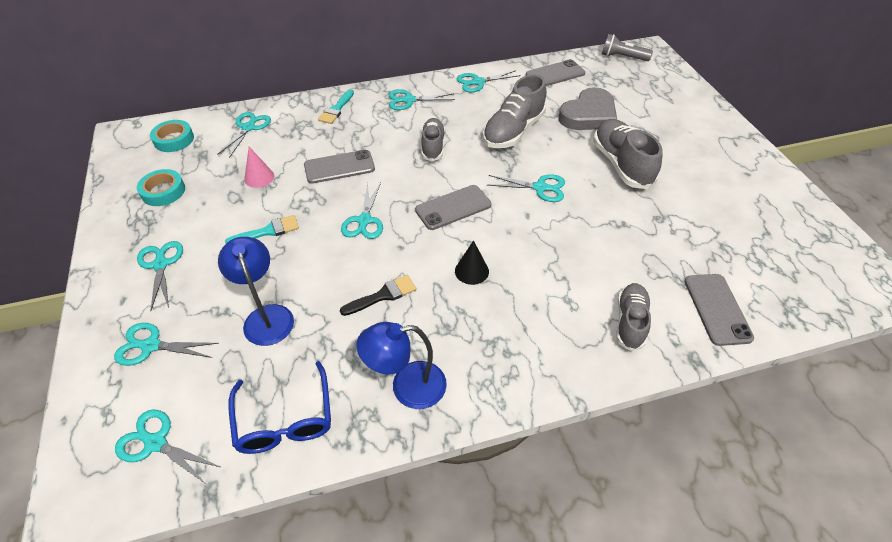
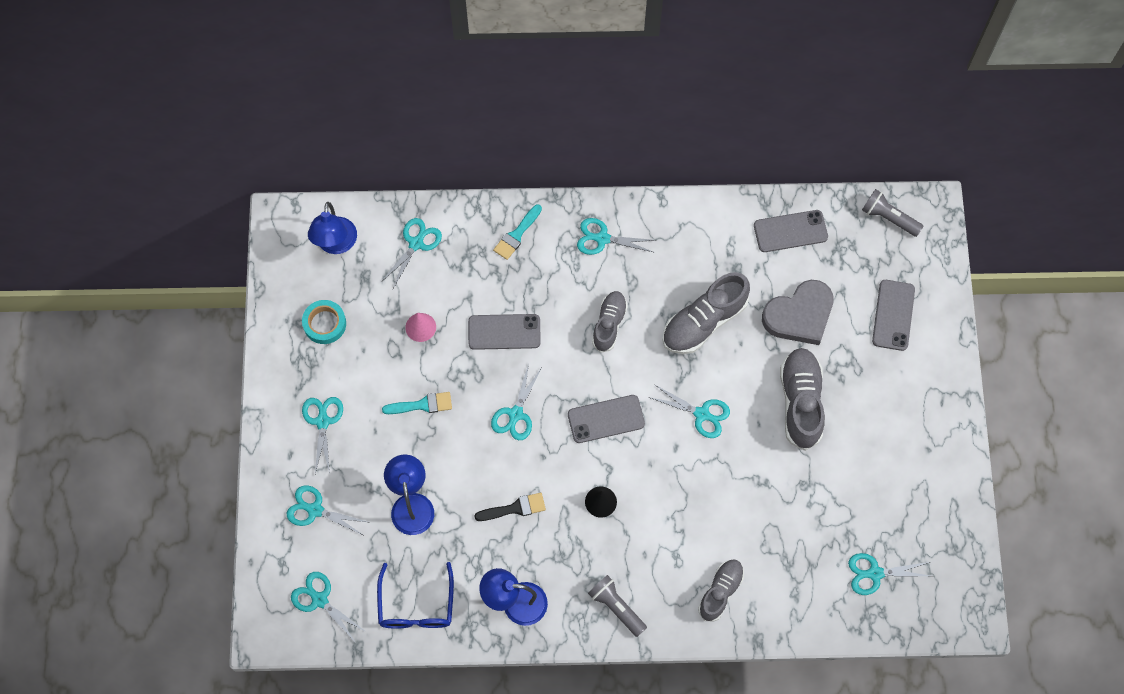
camera: 15 degrees right, 20 degrees up
(174, 140) = (336, 244): turquoise tape -> blue lamp
(478, 82) = (692, 224): turquoise scissors -> turquoise scissors (875, 573)
(525, 363) = (616, 607): none -> grey flashlight
(717, 309) = (803, 599): grey phone -> grey phone (893, 315)

